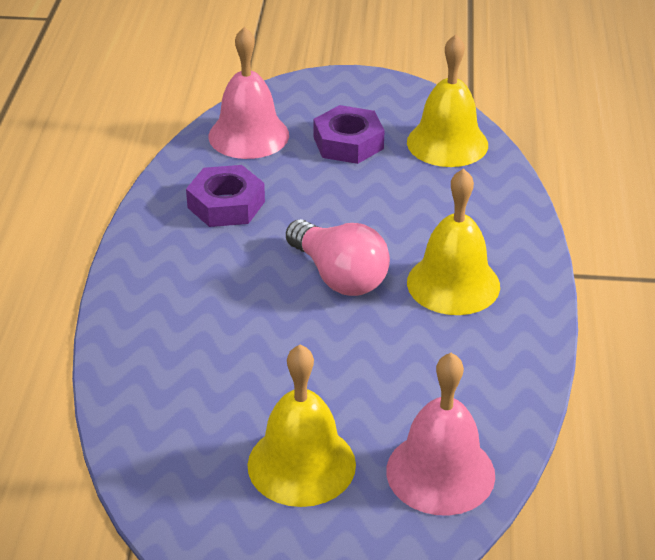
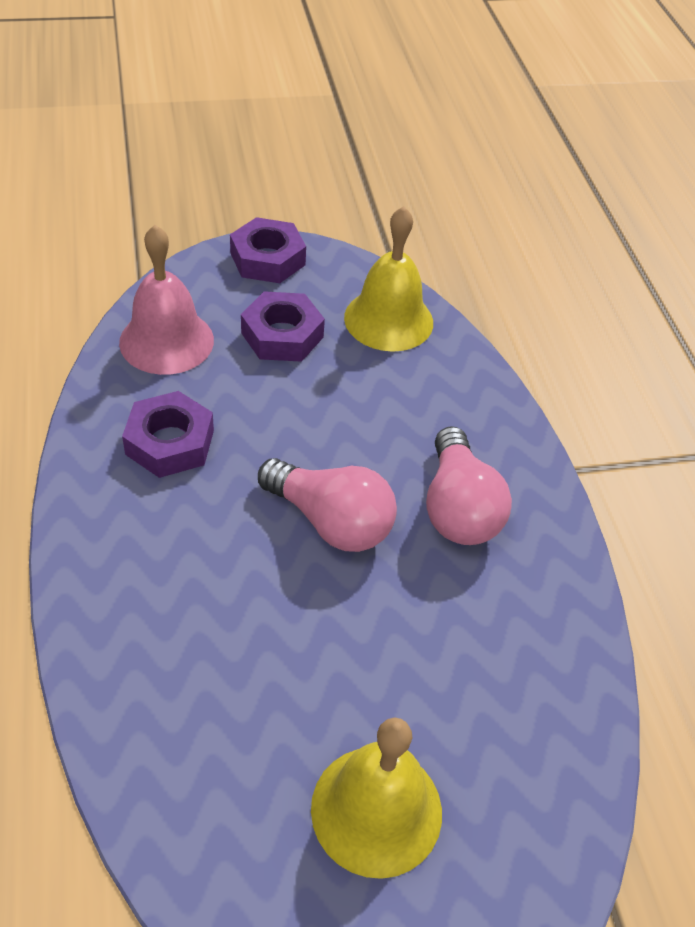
camera: 20 degrees left, 10 degrees up
(357, 87) = (267, 259): none -> purple nut
(440, 472) = (535, 781): pink bell -> none
(453, 284) = (458, 508): yellow bell -> pink light bulb

